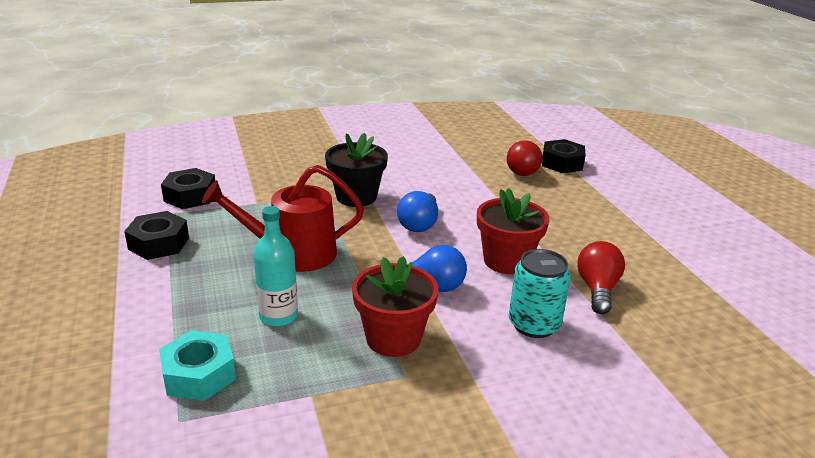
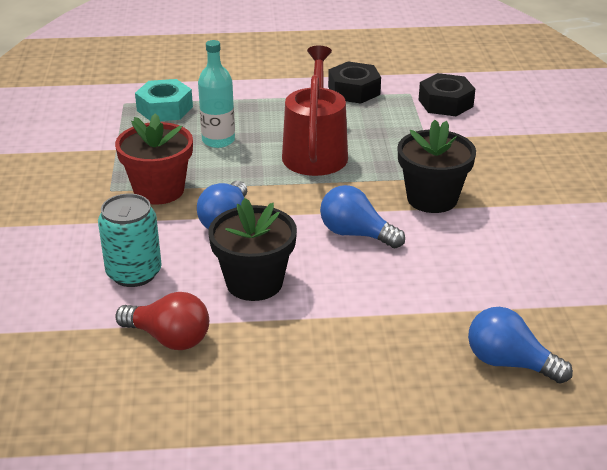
camera: 105 degrees right, 5 degrees up
(506, 261) = (254, 283): red flower pot -> black flower pot
(523, 170) = (509, 363): red light bulb -> blue light bulb
(562, 163) = (538, 421): black nut -> none

